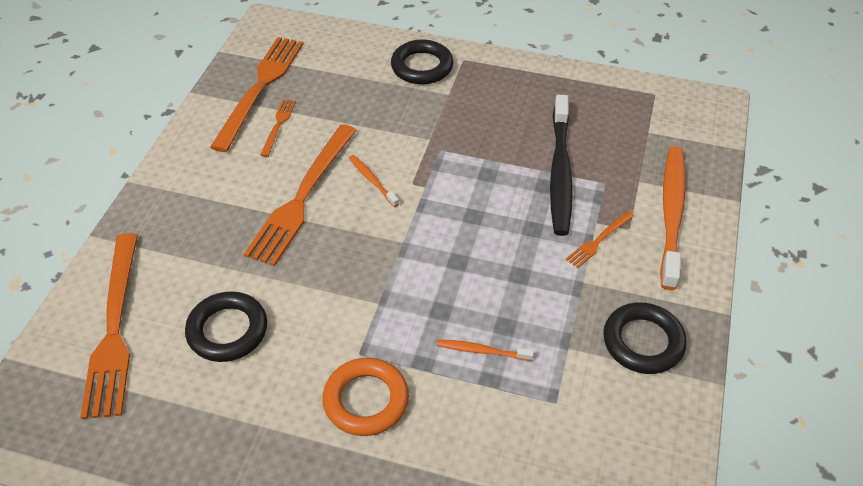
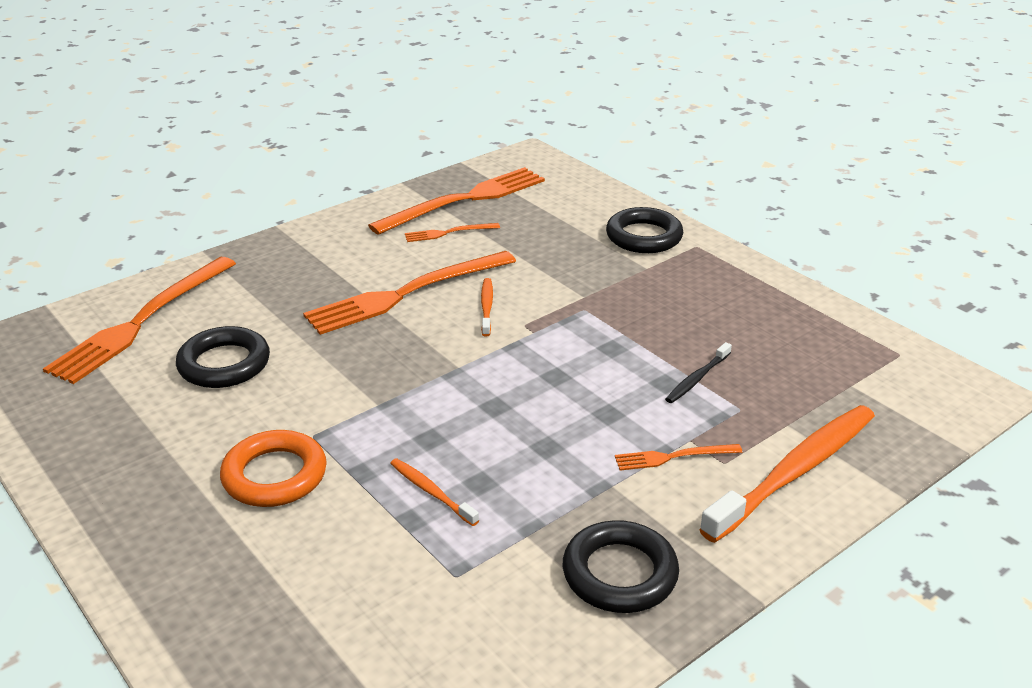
camera: 35 degrees right, 15 degrees down
(278, 125) = (448, 233): orange fork -> orange fork turned 150 degrees counterclockwise
(560, 172) = (697, 379): black toothbrush -> black toothbrush, size x0.46

